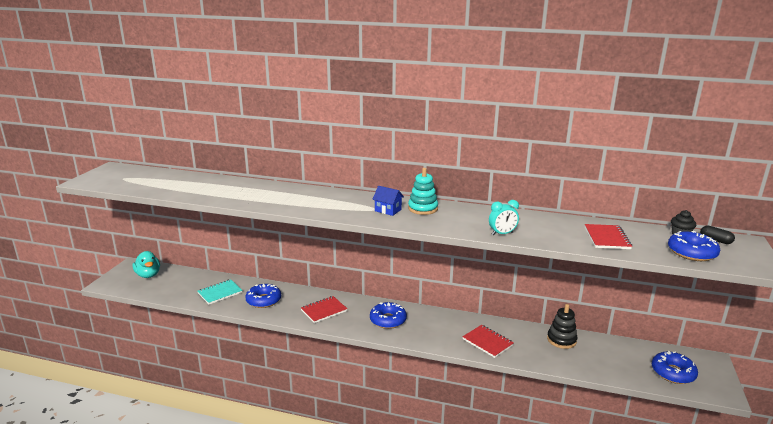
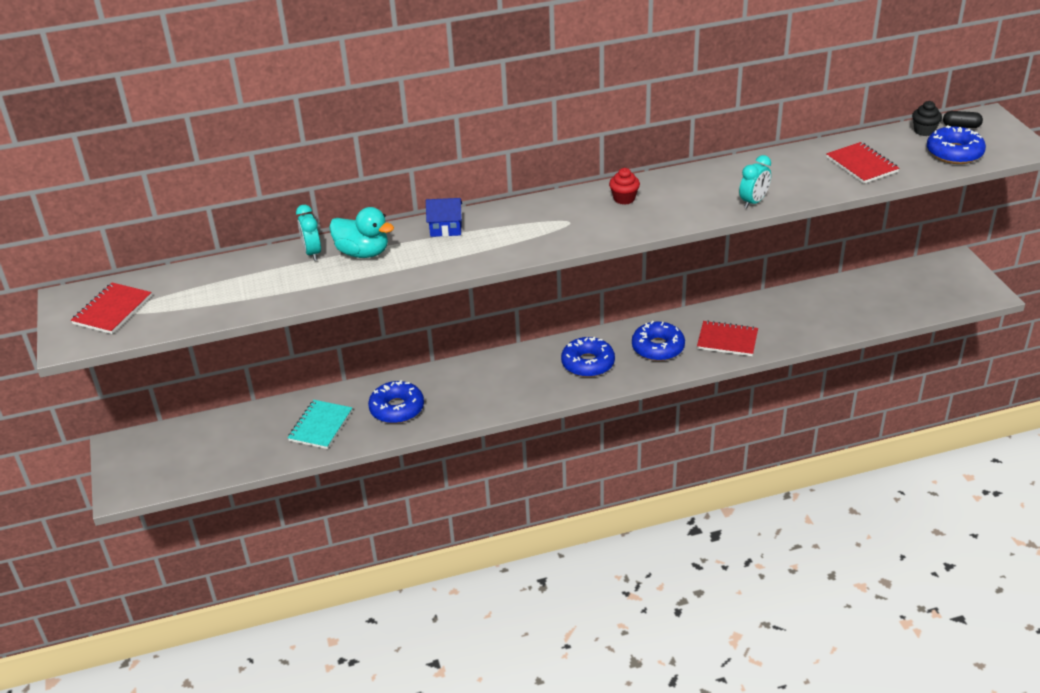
camera: 30 degrees left, 15 degrees up
(148, 275) = (170, 448): turquoise duck -> turquoise duck (363, 253)
(232, 182) = (312, 253): none -> turquoise clock
(324, 310) = (494, 387): red notebook -> red notebook (112, 310)
(388, 210) = (586, 218): blue house -> blue house (446, 229)
(423, 208) = (624, 199): turquoise stacking toy -> red cupcake
(561, 340) = (800, 301): black stacking toy -> none
(673, 373) = (933, 292): blue donut -> blue donut (658, 348)

